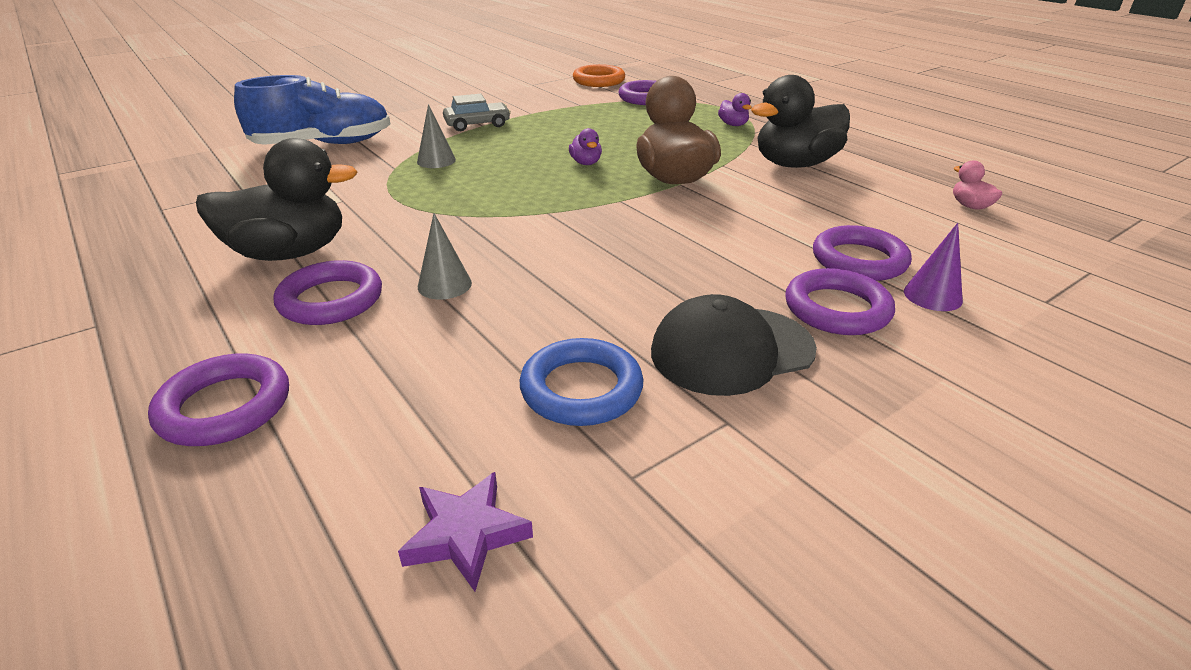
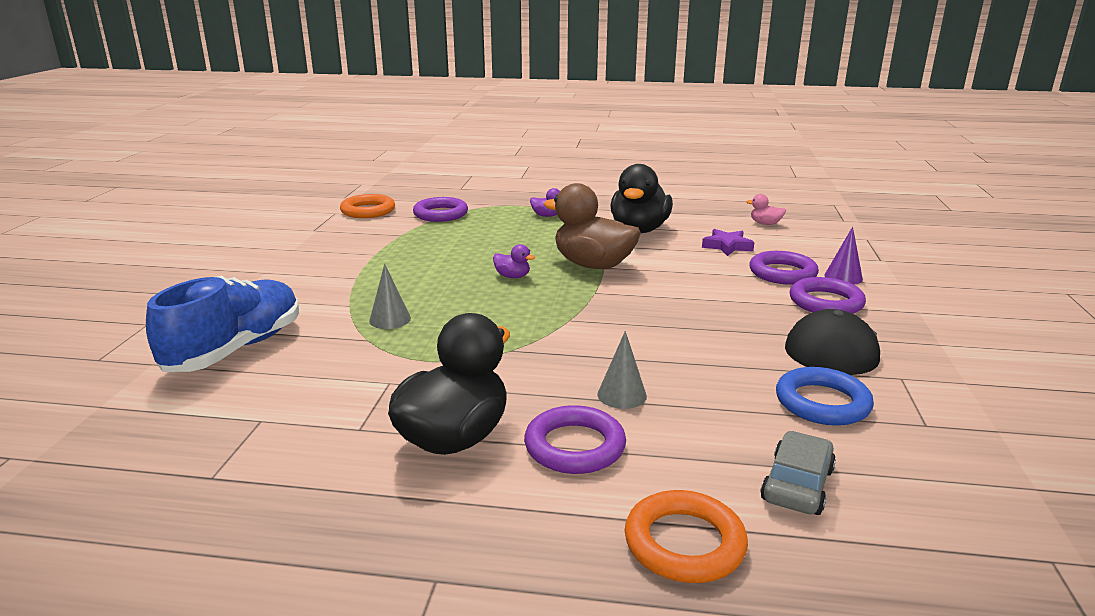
camera: 45 degrees left, 10 degrees down
(225, 407) = (684, 543): purple ring -> orange ring
(466, 535) = (935, 495): purple star -> purple star (727, 246)
(477, 124) = (350, 278): grey car -> grey car (797, 485)

